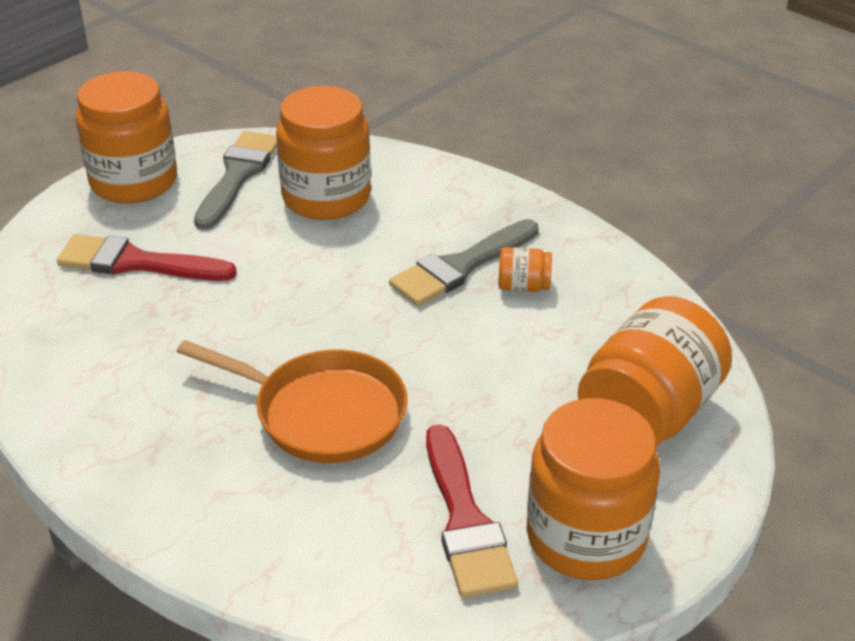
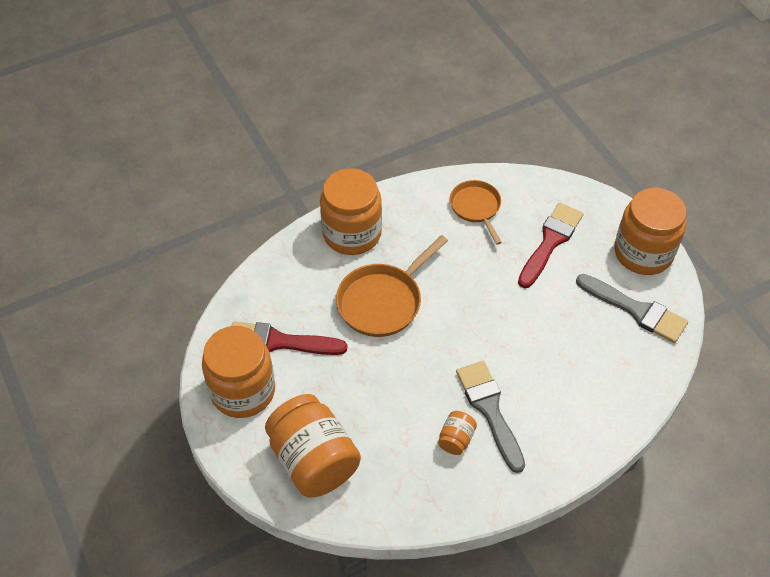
camera: 110 degrees right, 15 degrees up
(83, 350) = (476, 208): none -> orange pan
(326, 197) = (594, 355): orange jar -> orange jar (352, 233)

